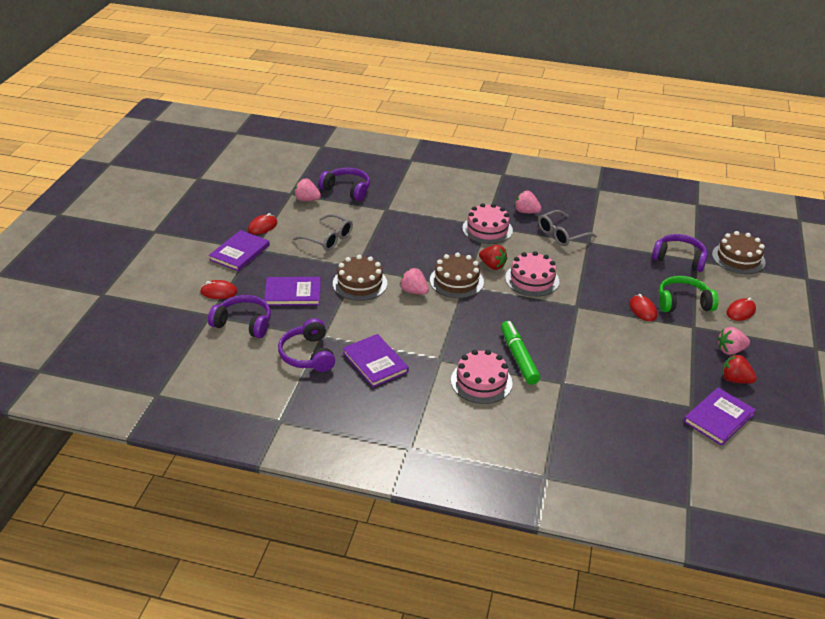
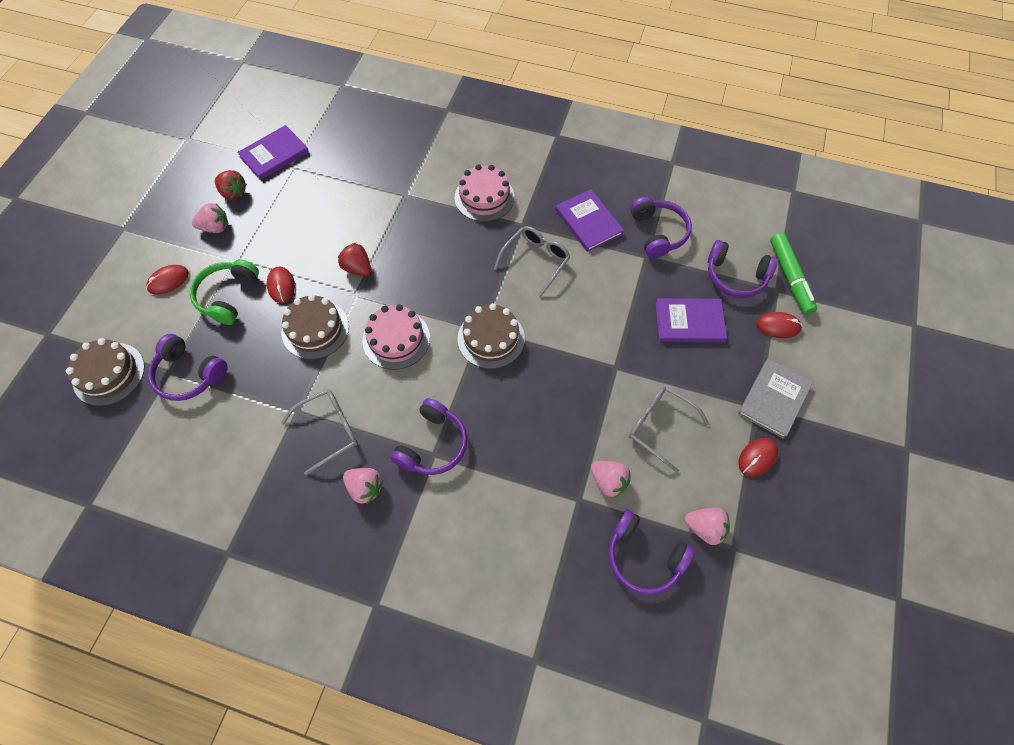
camera: 175 degrees left, 25 degrees up
(239, 252) = (774, 399): purple book -> grey book
(360, 283) = (610, 337): brown cake -> brown cake (315, 329)
(414, 291) = (544, 322): pink strawberry -> pink strawberry (608, 481)
(424, 331) = (536, 261): none -> grey glasses
(487, 229) = (433, 445): pink cake -> purple headphones
(492, 265) = (441, 366): red strawberry -> red strawberry (358, 268)
(518, 357) = (441, 224): green marker -> green marker (790, 277)
(683, 302) = (228, 296): green headphones -> green headphones turned 105 degrees clockwise

